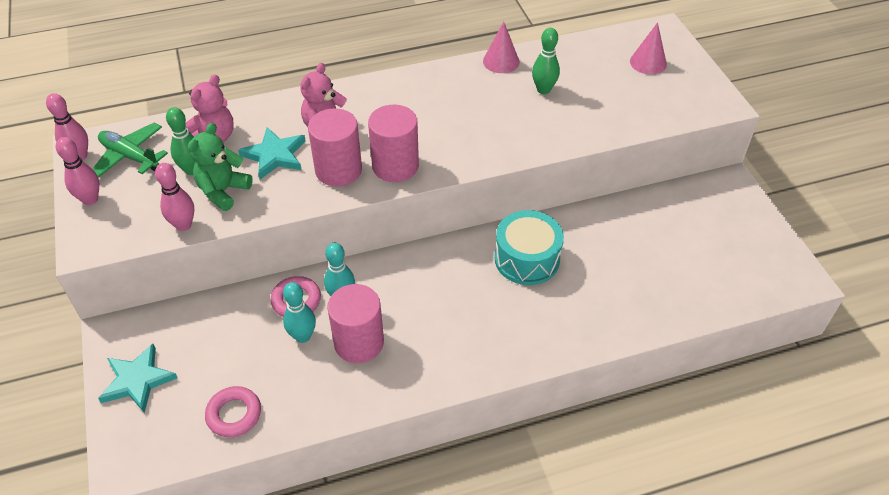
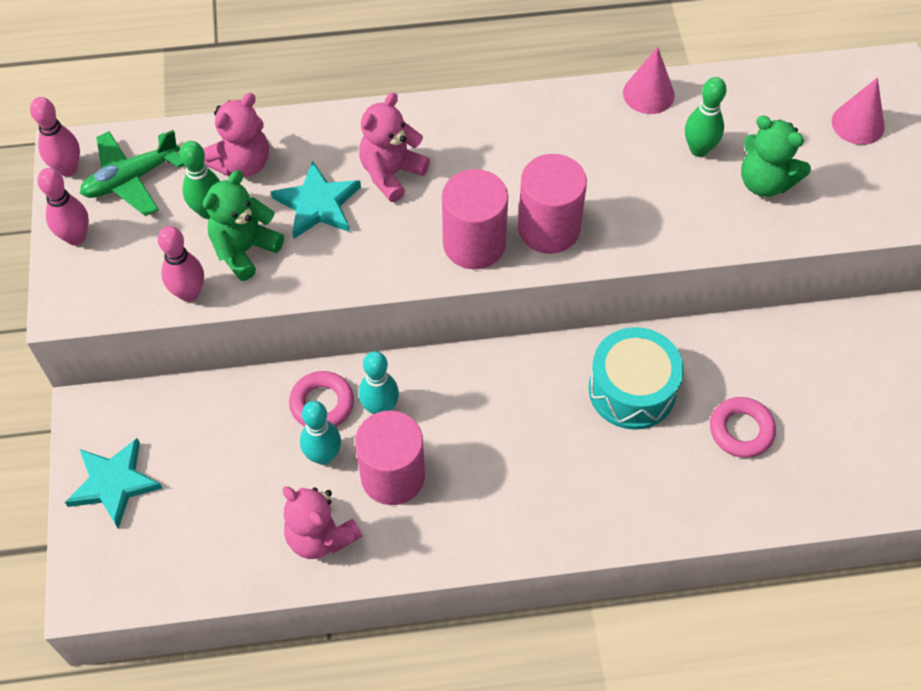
camera: 10 degrees right, 10 degrees up
(130, 157) = (131, 179): green plane -> green plane turned 75 degrees counterclockwise
(234, 414) = (225, 549): pink ring -> pink ring (741, 430)
(309, 393) = (320, 536): none -> pink teddy bear
(338, 170) = (398, 239): pink cylinder -> pink cylinder (548, 228)
(594, 104) = (765, 182): none -> green teddy bear

